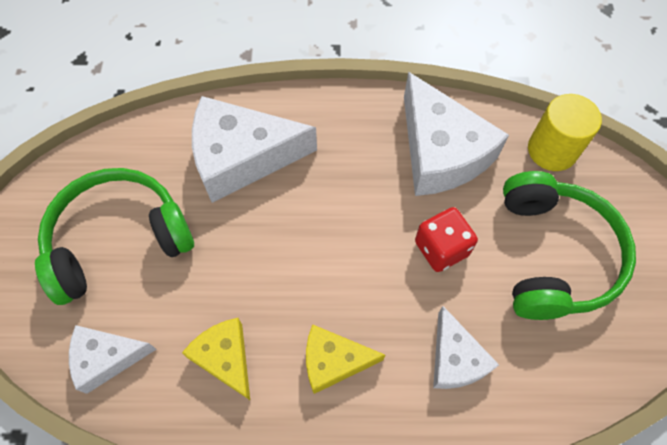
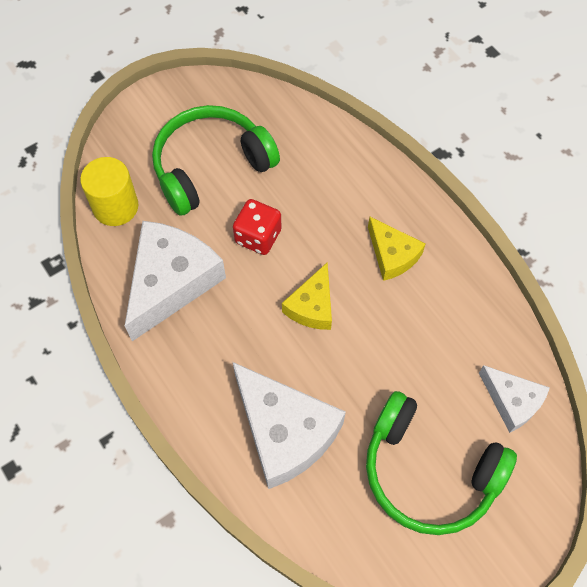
camera: 125 degrees left, 0 degrees up
(225, 358) = (446, 323): yellow cheese -> yellow cheese (312, 306)
(455, 359) = (332, 187): white cheese -> none

